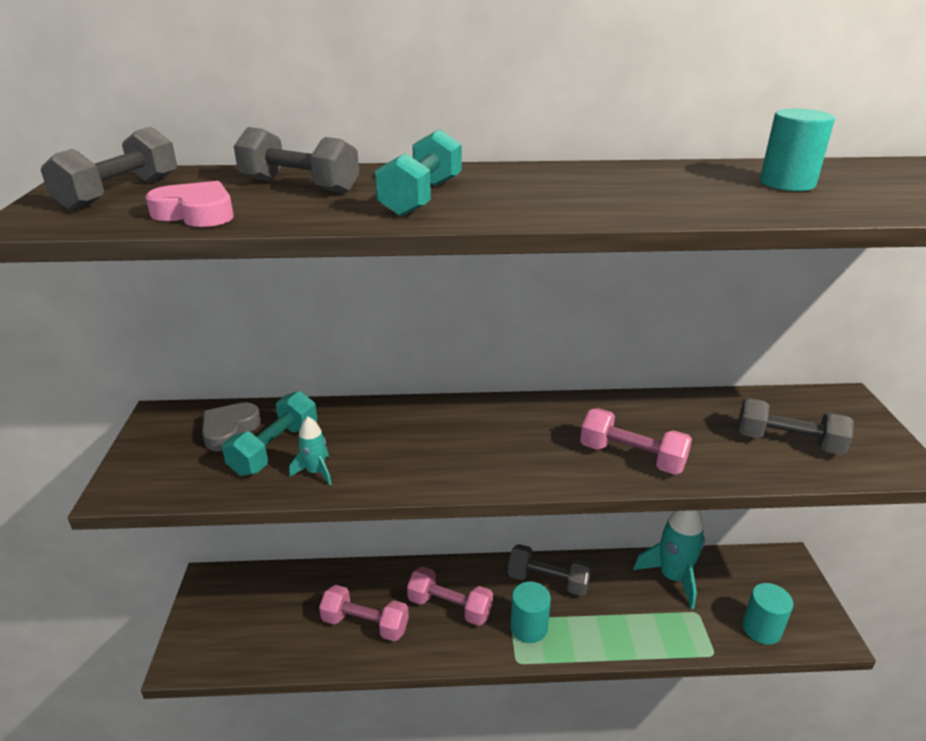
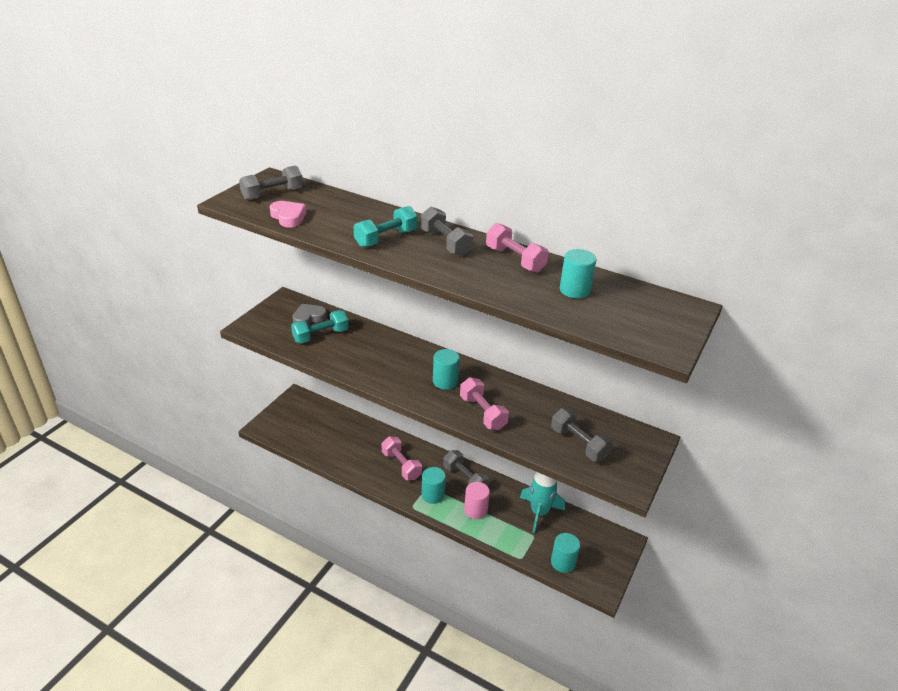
camera: 30 degrees right, 5 degrees up
(299, 186) = (345, 213): grey dumbbell -> grey dumbbell (445, 243)
(316, 472) = (328, 354): turquoise rocket -> none
(365, 624) = (353, 452): pink dumbbell -> pink dumbbell (515, 259)
(534, 436) = (445, 381): none -> turquoise cylinder
(600, 617) = (475, 510): none -> pink cylinder

